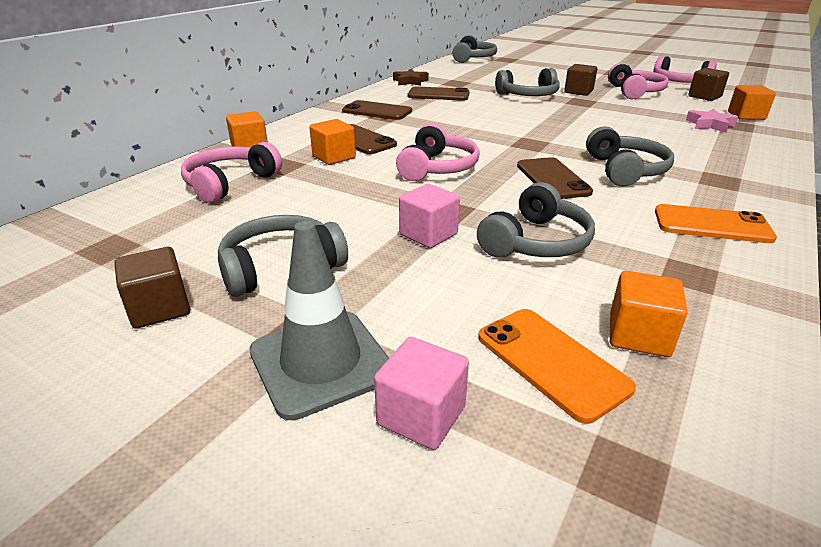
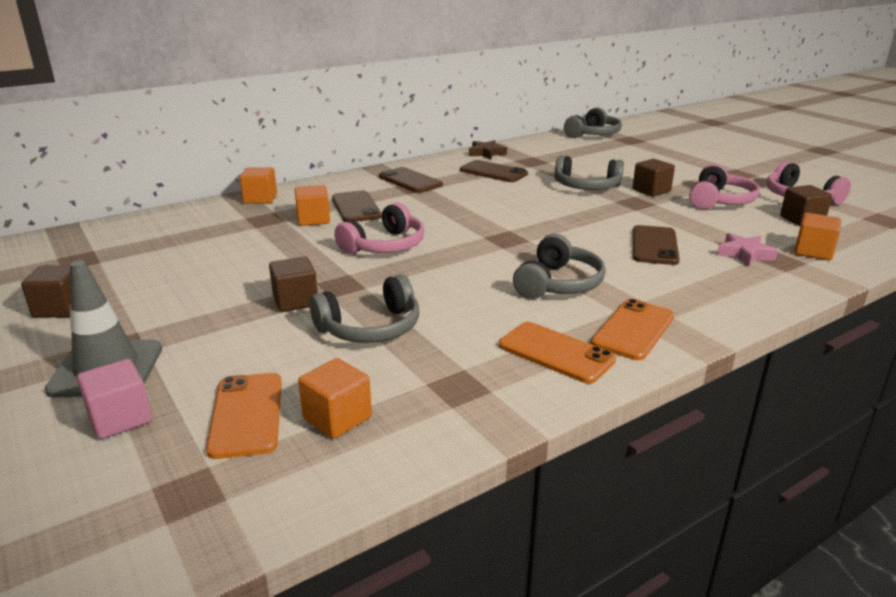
camera: 25 degrees right, 5 degrees down
(230, 183) = (209, 227): pink headphones -> none
(280, 267) = (162, 299): grey headphones -> none
(428, 234) = (295, 301): pink cube -> brown cube
(552, 179) = (472, 277): brown phone -> brown phone (654, 246)
(733, 193) = (633, 330): none -> orange phone

